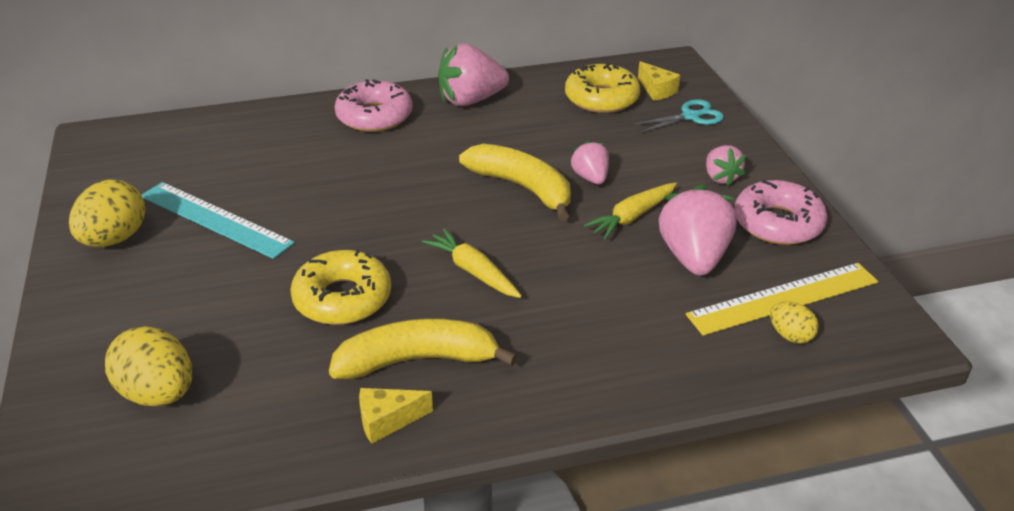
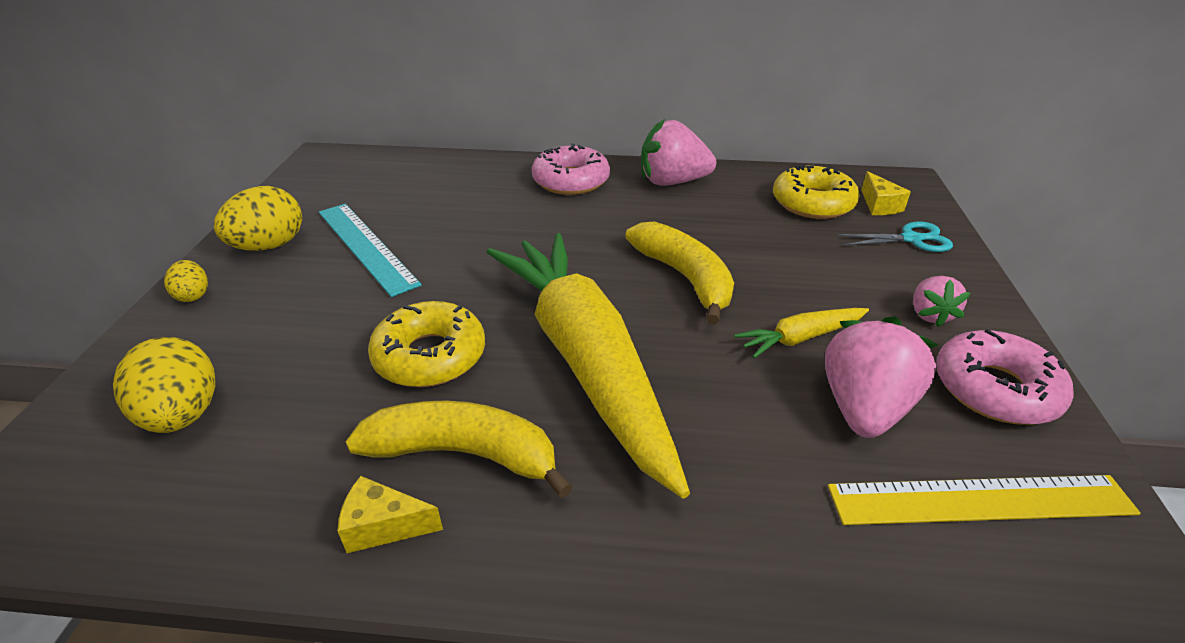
camera: 20 degrees right, 0 degrees up
(473, 271) = (584, 359): yellow carrot -> yellow carrot, size x2.46
(590, 178) = (767, 283): pink strawberry -> none
(790, 335) = (978, 563): yellow egg -> yellow egg (193, 295)

